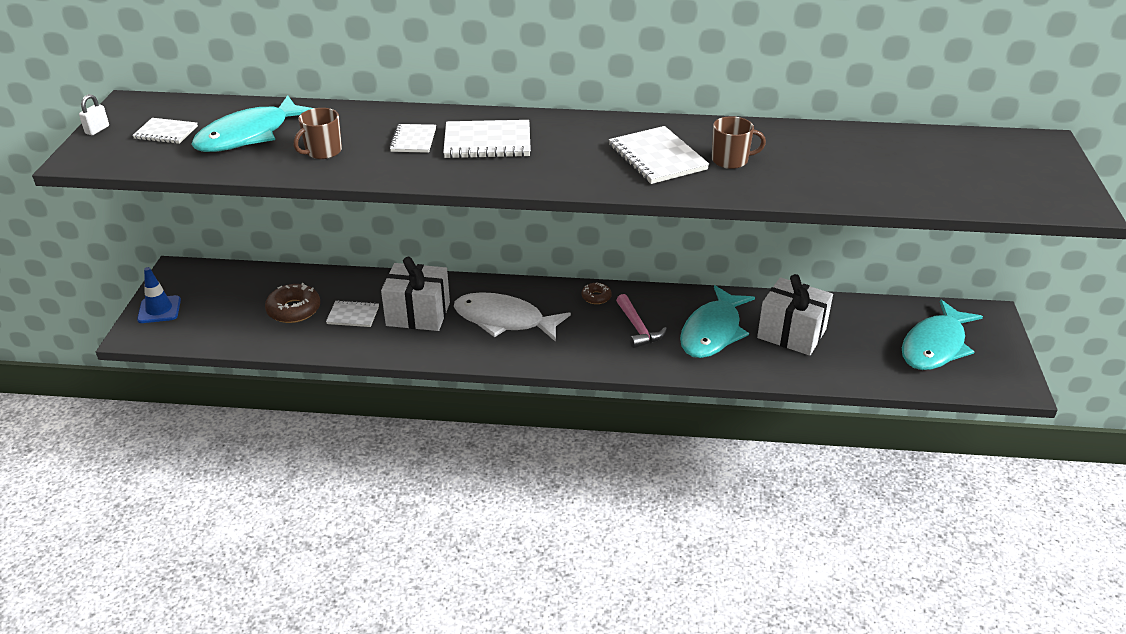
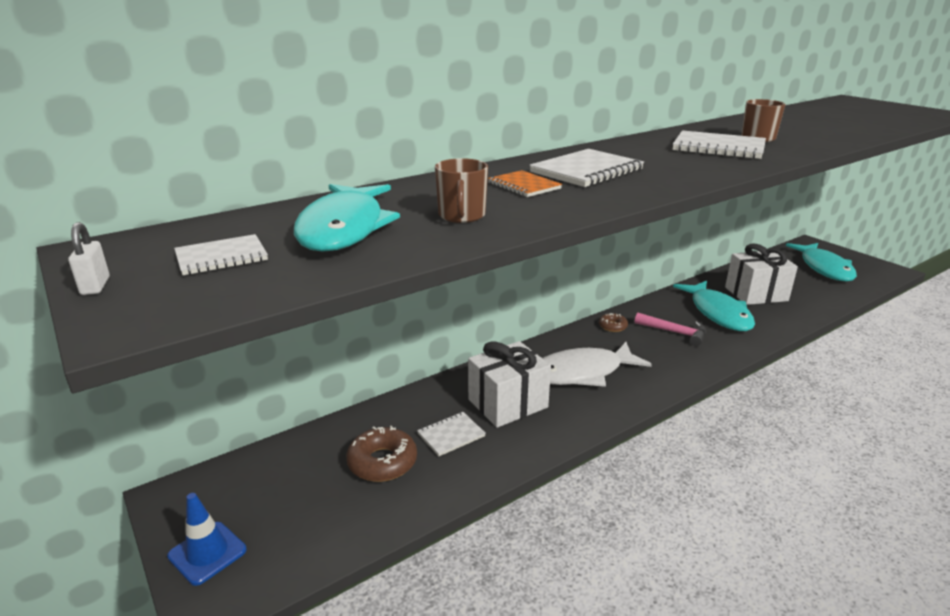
camera: 40 degrees left, 10 degrees down
(413, 140) = (524, 186): white notebook -> orange notebook

